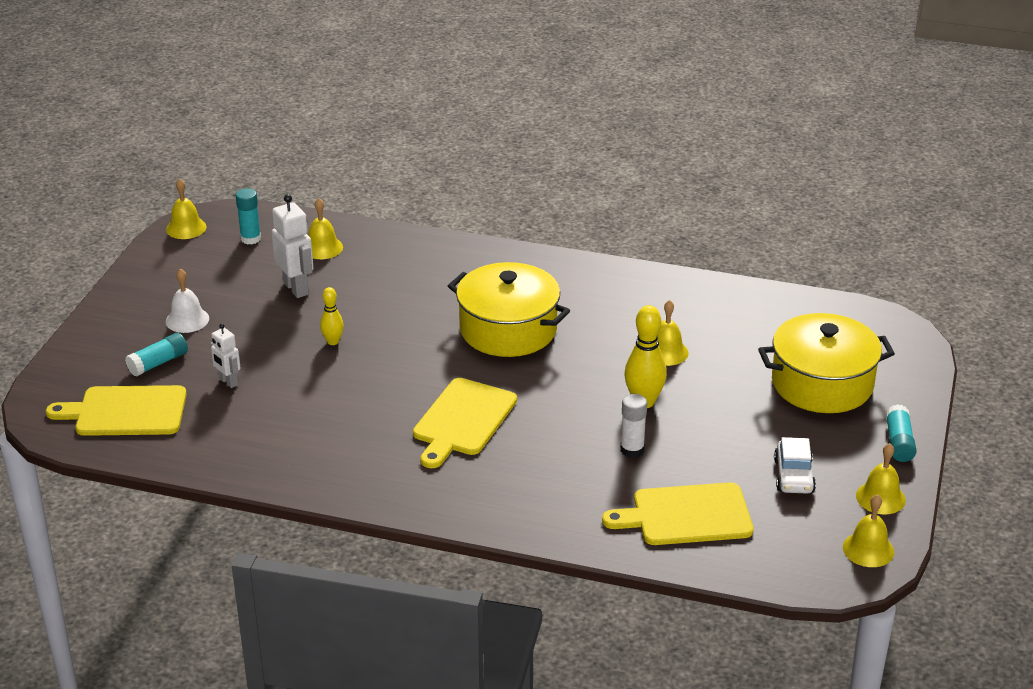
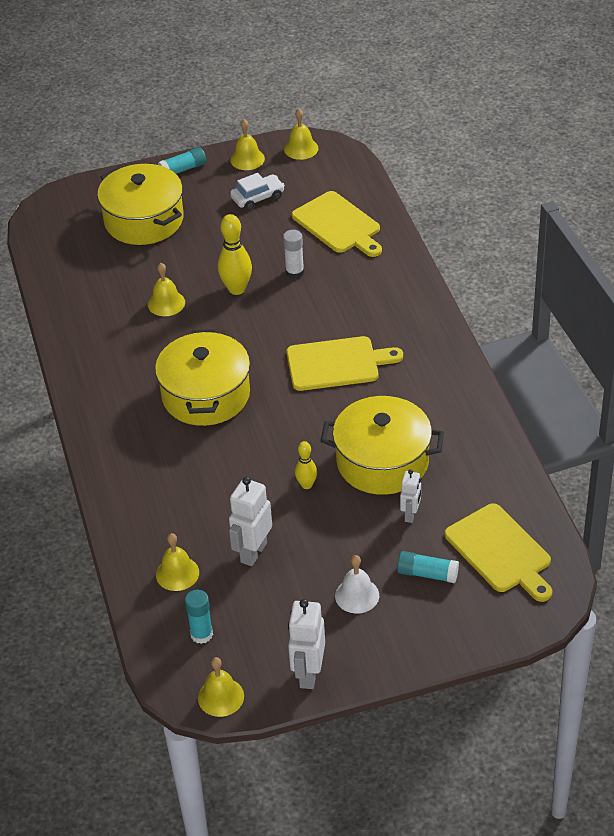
camera: 120 degrees left, 10 degrees up
(151, 270) = (308, 674): none -> white robot
(306, 393) = (382, 461): none -> yellow pot

